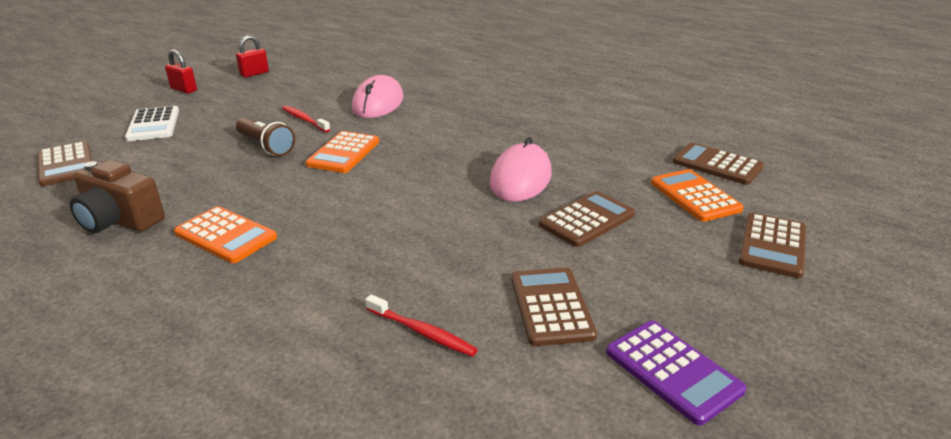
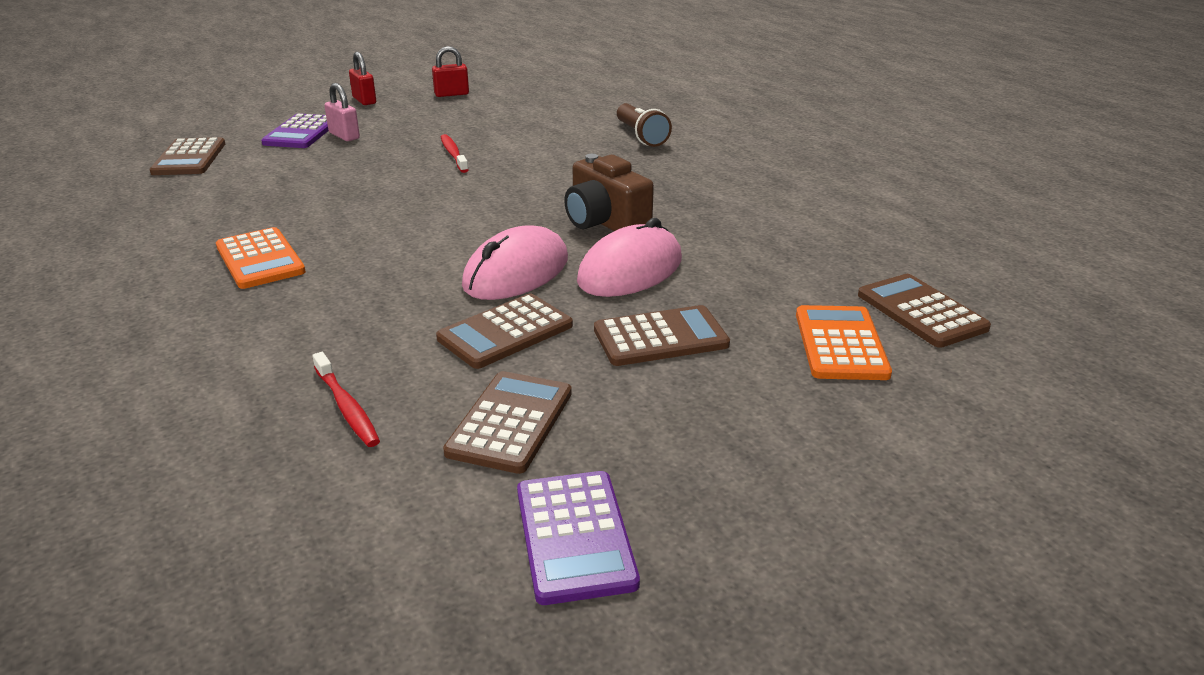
camera: 25 degrees right, 0 degrees up
(120, 220) = (183, 222): brown camera -> brown camera (605, 222)
(153, 124) = (301, 133): white calculator -> purple calculator
(195, 121) = (344, 136): none -> pink padlock
(266, 146) = (386, 176): brown flashlight -> brown flashlight (641, 136)
(344, 153) = (458, 199): orange calculator -> none
(378, 103) = (553, 150): pink mouse -> pink mouse (516, 272)
(772, 245) = (883, 433): brown calculator -> brown calculator (505, 332)

